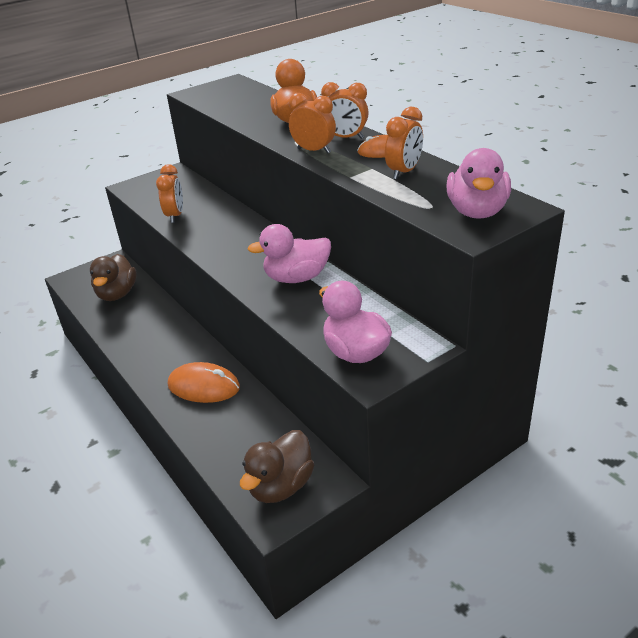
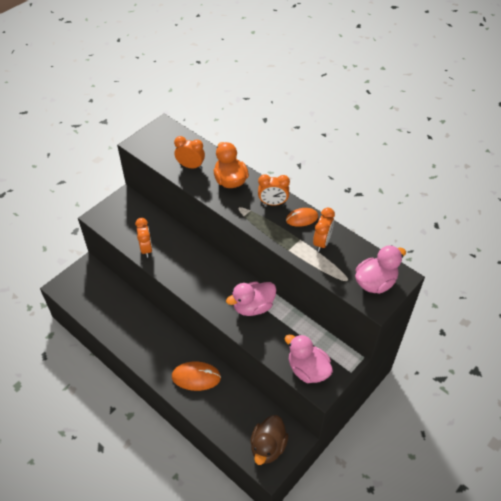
camera: 15 degrees left, 15 degrees up
(117, 294) = (104, 299): brown duck -> none
(314, 151) = (255, 220): orange clock -> orange clock (190, 166)
(477, 211) = (375, 282): pink duck -> pink duck turned 120 degrees counterclockwise

